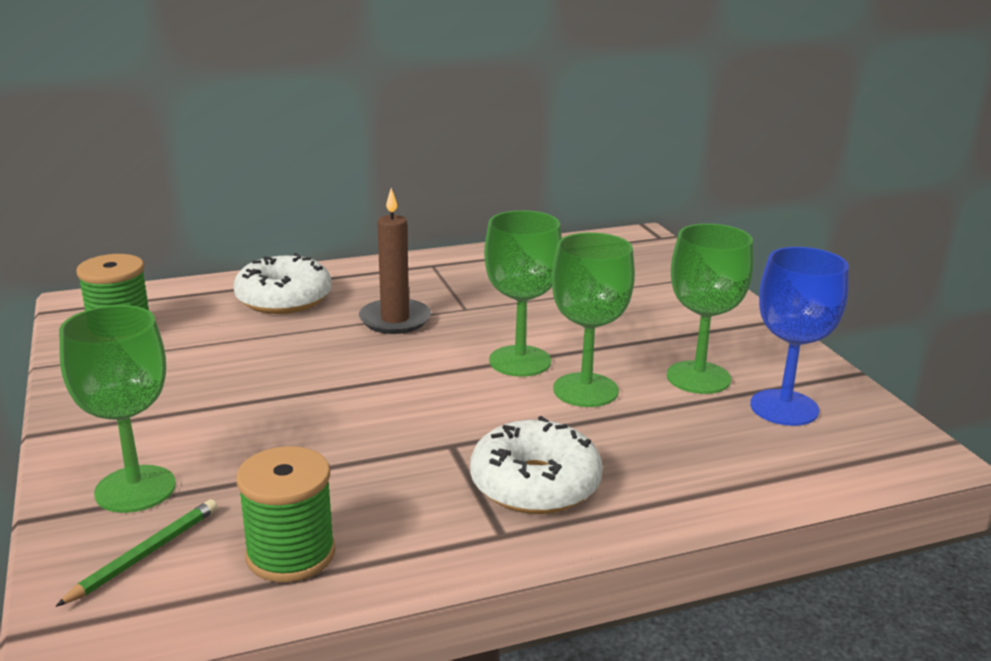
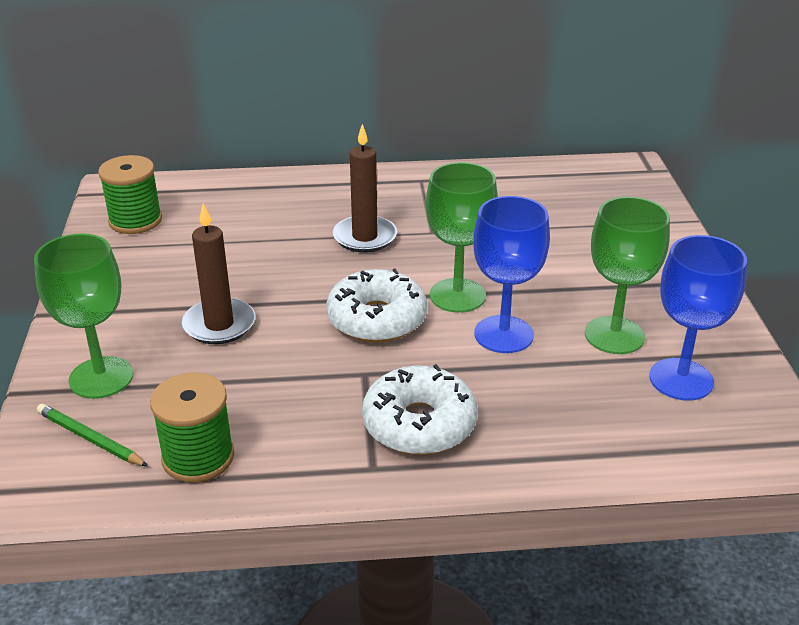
camera: 15 degrees right, 10 degrees up
(145, 554) = (90, 439): green pencil -> green pencil turned 105 degrees counterclockwise
(262, 418) = (219, 325): none -> brown candle
(284, 299) = (278, 203): white donut -> white donut (377, 319)
(585, 390) = (503, 334): green goblet -> blue goblet

